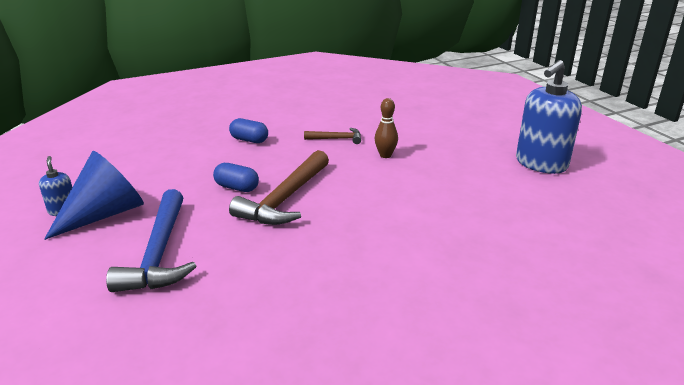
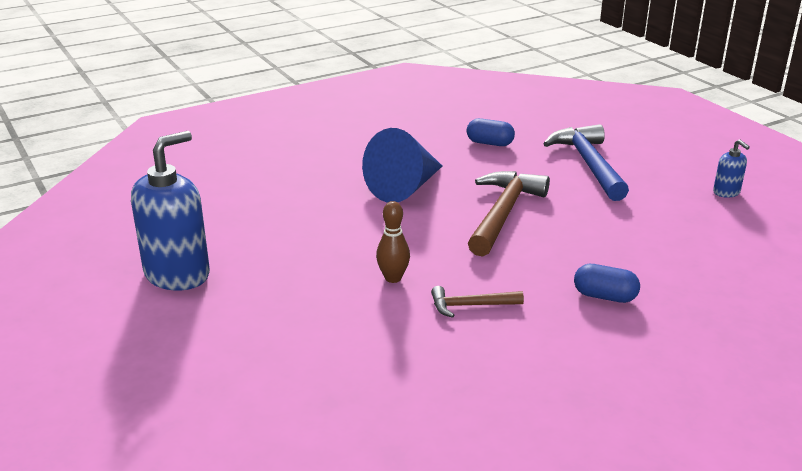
camera: 175 degrees right, 0 degrees up
(105, 214) = (678, 191): blue cone -> blue cone (405, 188)
(237, 187) = (566, 223): blue capsule -> blue capsule (489, 143)

